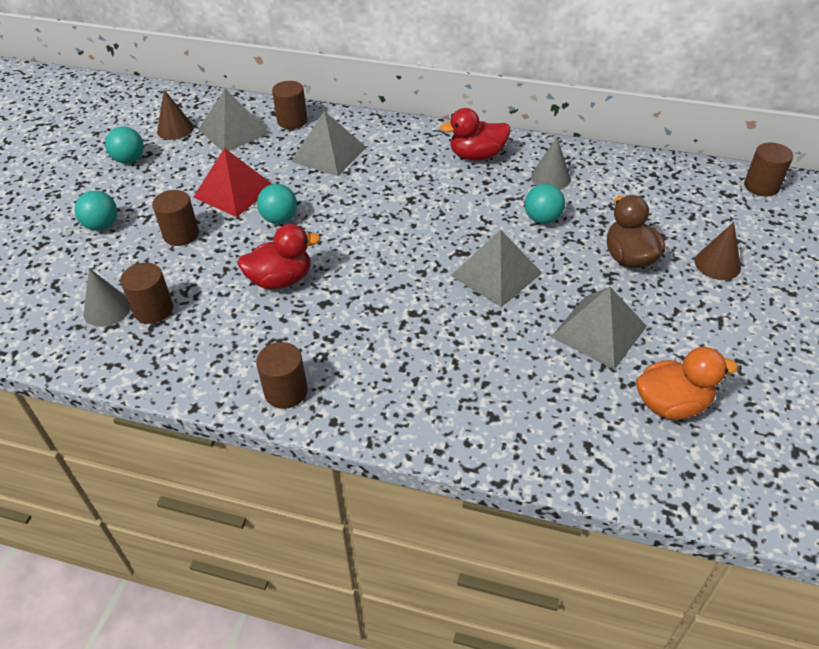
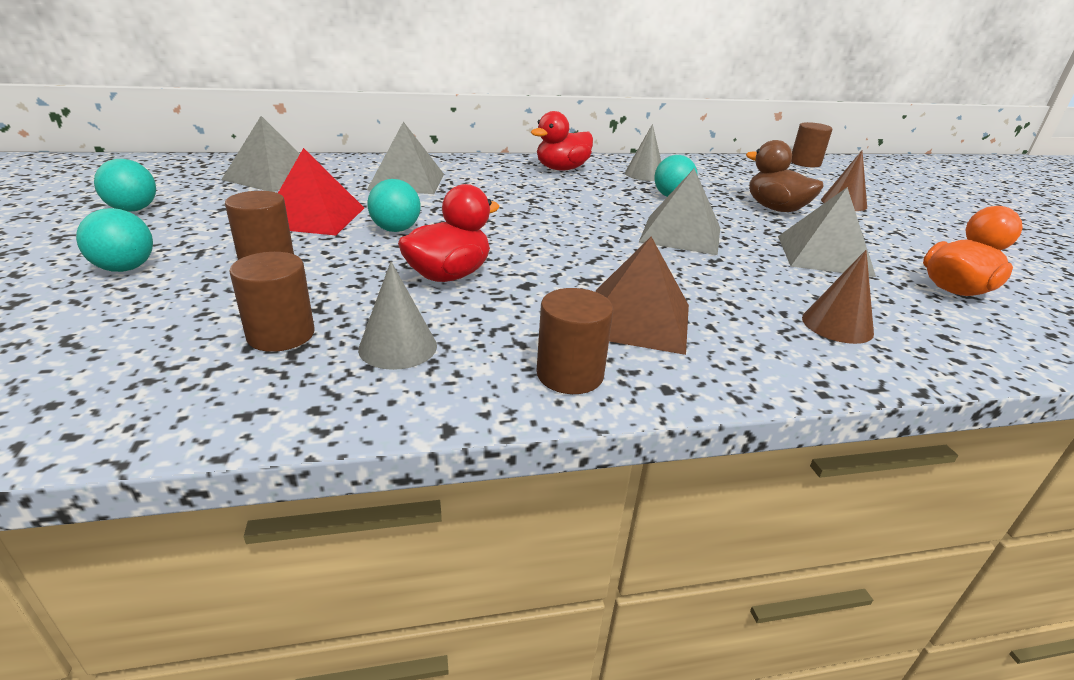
camera: 30 degrees left, 15 degrees down
(107, 309) = (194, 349): grey cone -> grey cone (398, 347)
(175, 129) = (187, 182): brown cone -> brown cone (837, 325)
(292, 121) = (340, 165): brown cylinder -> none
(369, 358) = (636, 319): none -> brown pyramid

